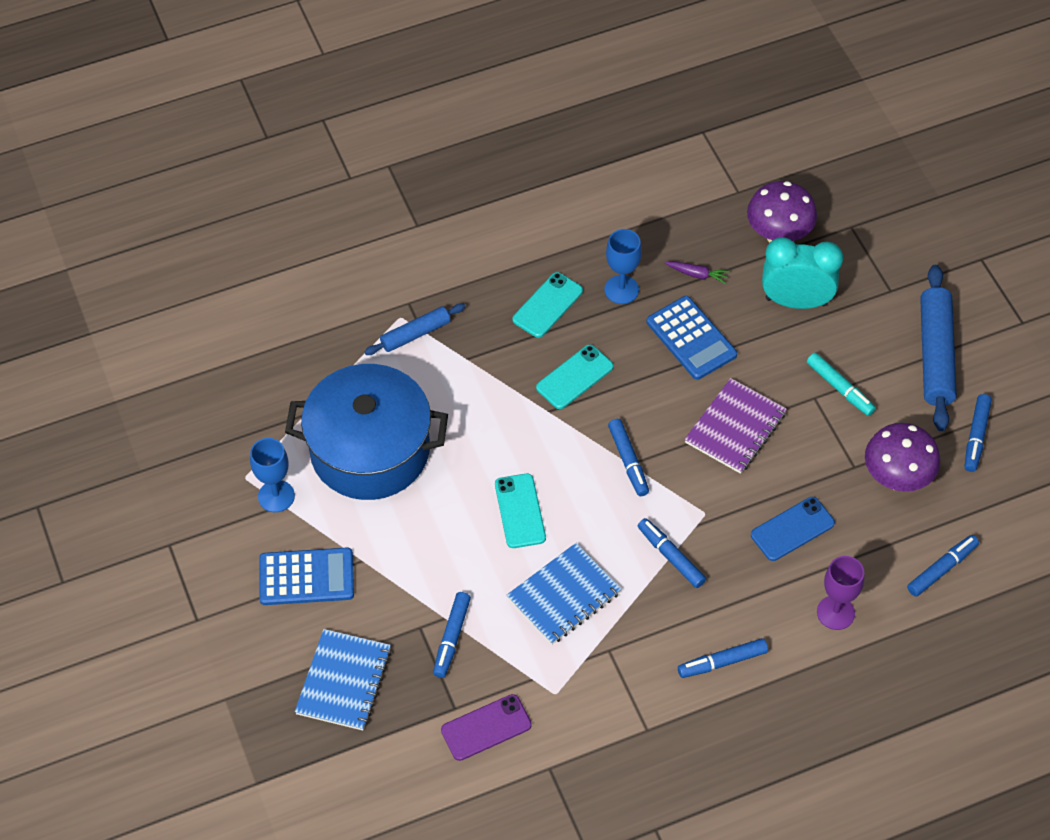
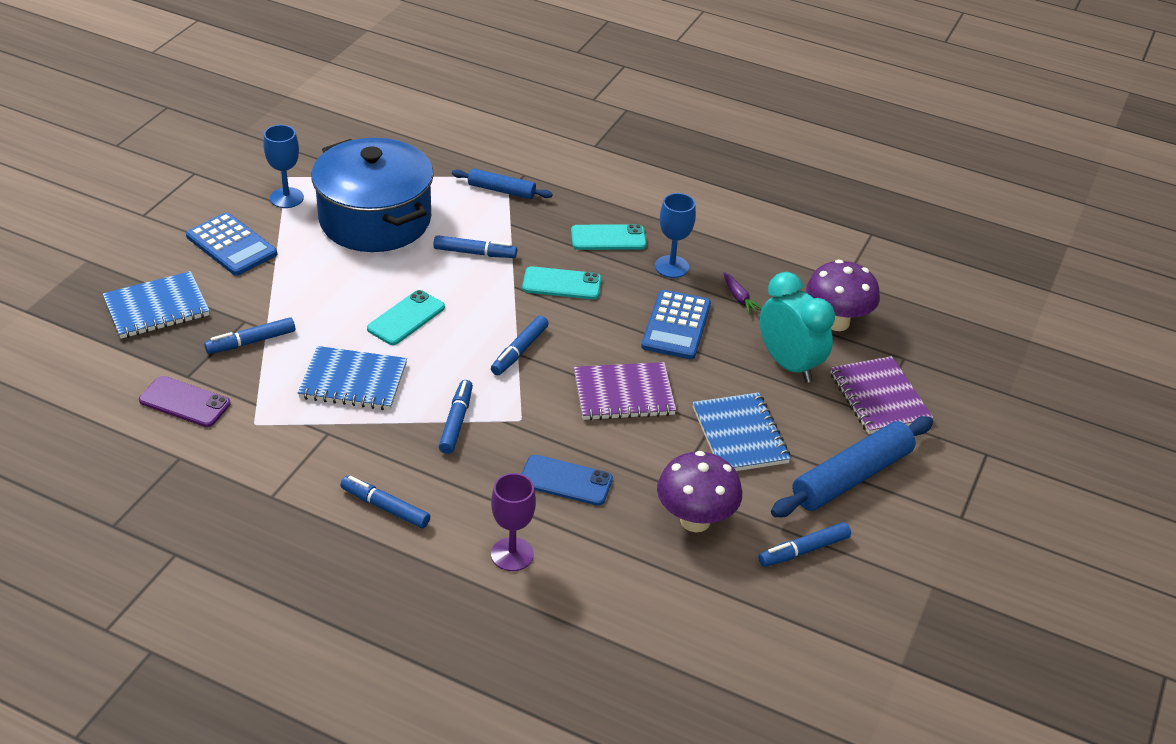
camera: 45 degrees right, 15 degrees down
(840, 388) = (740, 435): turquoise marker -> blue notebook
(876, 275) = (879, 398): none -> purple notebook
(942, 569) = (637, 603): blue marker -> blue marker (475, 253)

